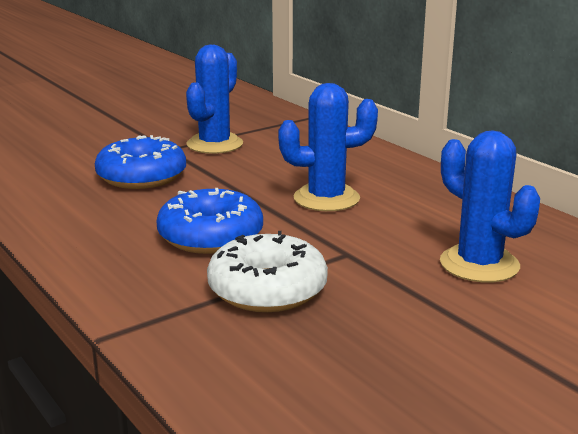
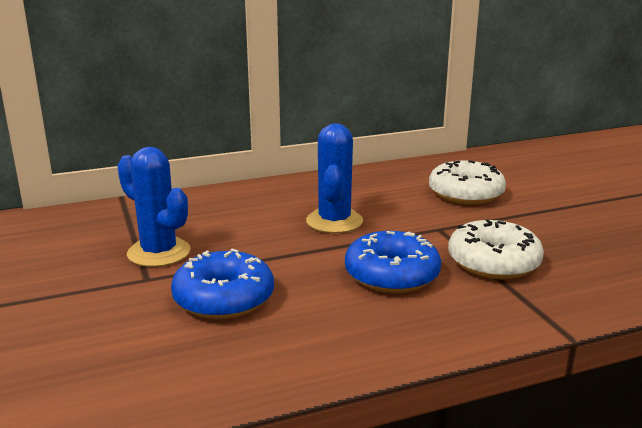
camera: 75 degrees left, 0 degrees up
(479, 264) = (465, 194): blue cactus -> white donut

